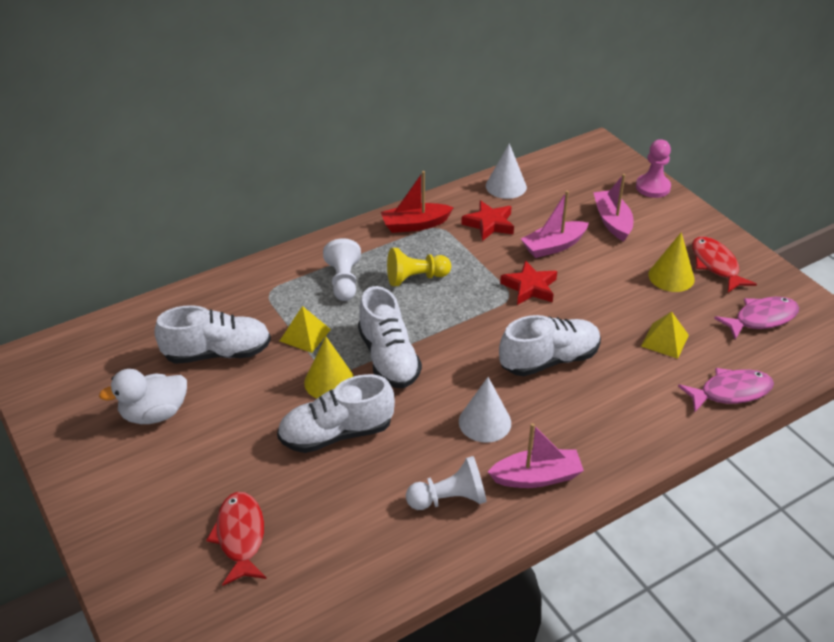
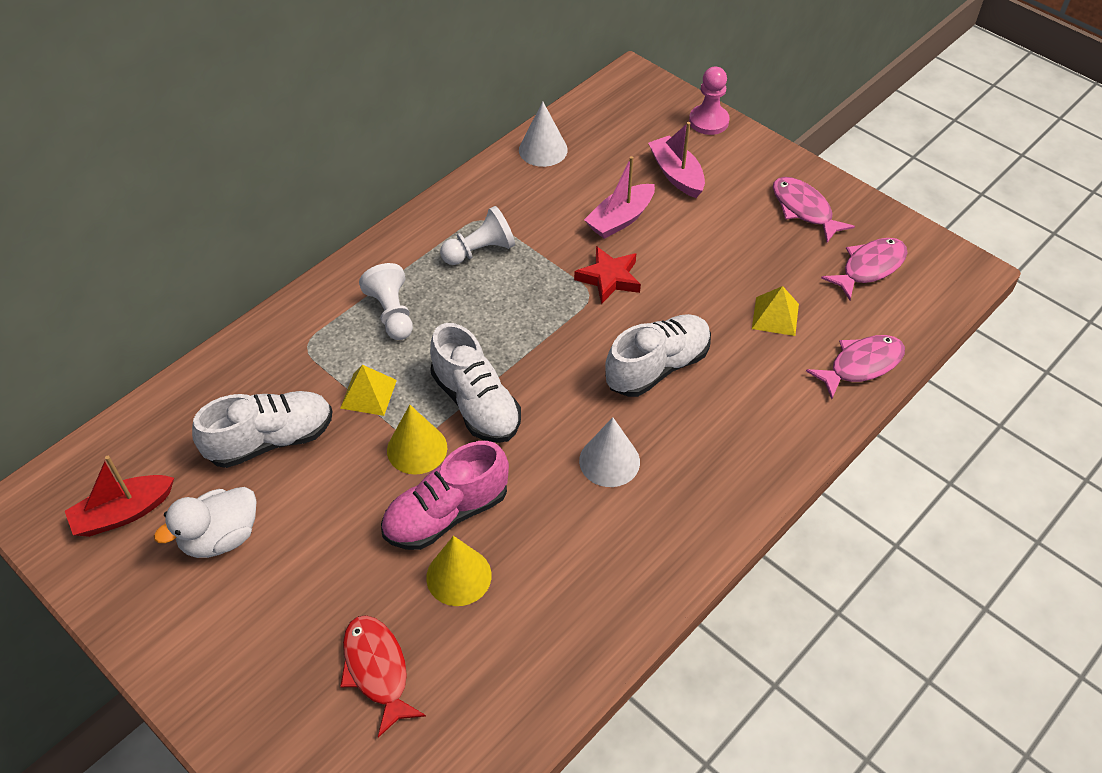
camera: 15 degrees left, 10 degrees up
(336, 434) = (446, 514): white shoe -> pink shoe
(415, 225) = (452, 221): red boat -> red boat (123, 513)
(415, 278) = (475, 292): yellow pawn -> none
(449, 499) = (599, 566): white pawn -> white pawn (480, 251)
(489, 224) = (538, 204): red star -> none
(536, 477) = (686, 516): pink boat -> none
(671, 277) = (760, 234): yellow cone -> yellow cone (458, 576)
(716, 265) = (804, 209): red fish -> pink fish

